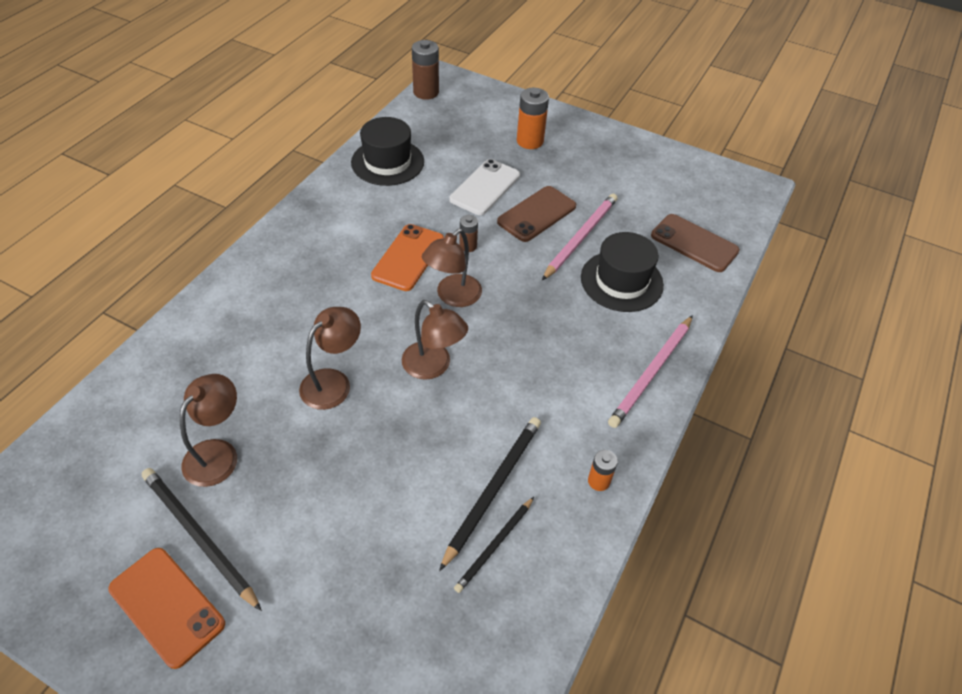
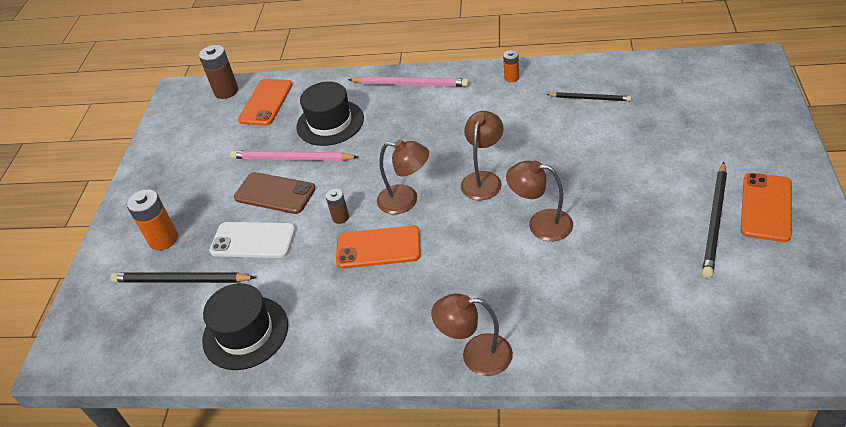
camera: 105 degrees left, 5 degrees down
(218, 453) = (653, 251): brown lamp -> brown lamp (476, 355)
(426, 92) = (94, 365): brown battery -> brown battery (226, 91)
(493, 489) = (555, 113): black pencil -> black pencil (181, 280)
(694, 243) = (266, 102): brown phone -> orange phone

